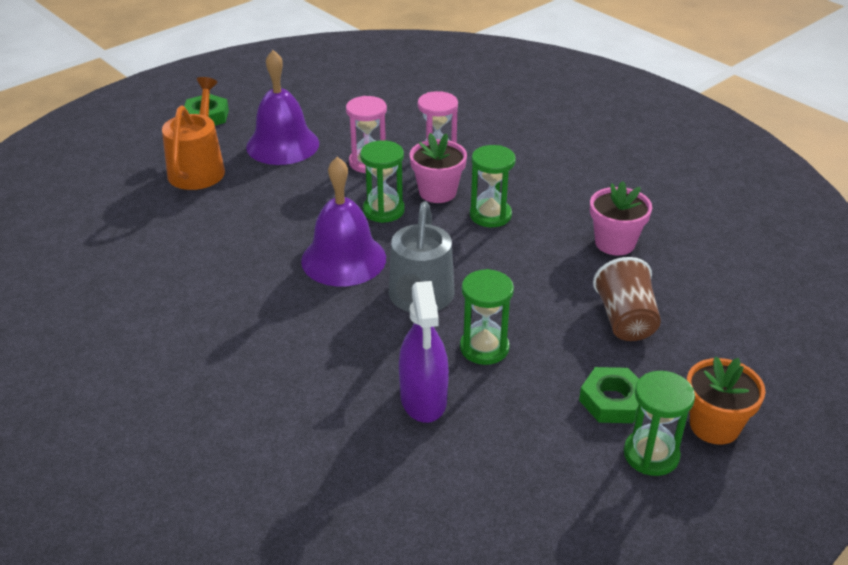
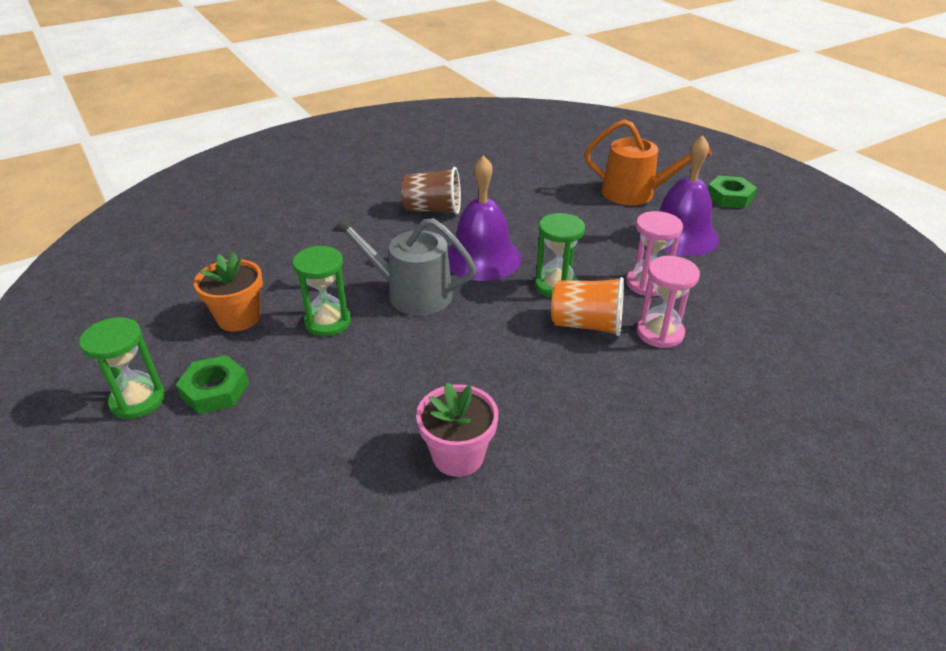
camera: 100 degrees right, 0 degrees up
(423, 399) = (287, 282): purple spray bottle -> none
(437, 192) = (586, 325): pink flower pot -> orange cup
(490, 215) = (536, 357): green hourglass -> none
(625, 320) = (318, 429): brown cup -> brown cup (433, 210)
(714, 426) = (135, 458): orange flower pot -> orange flower pot (239, 318)

